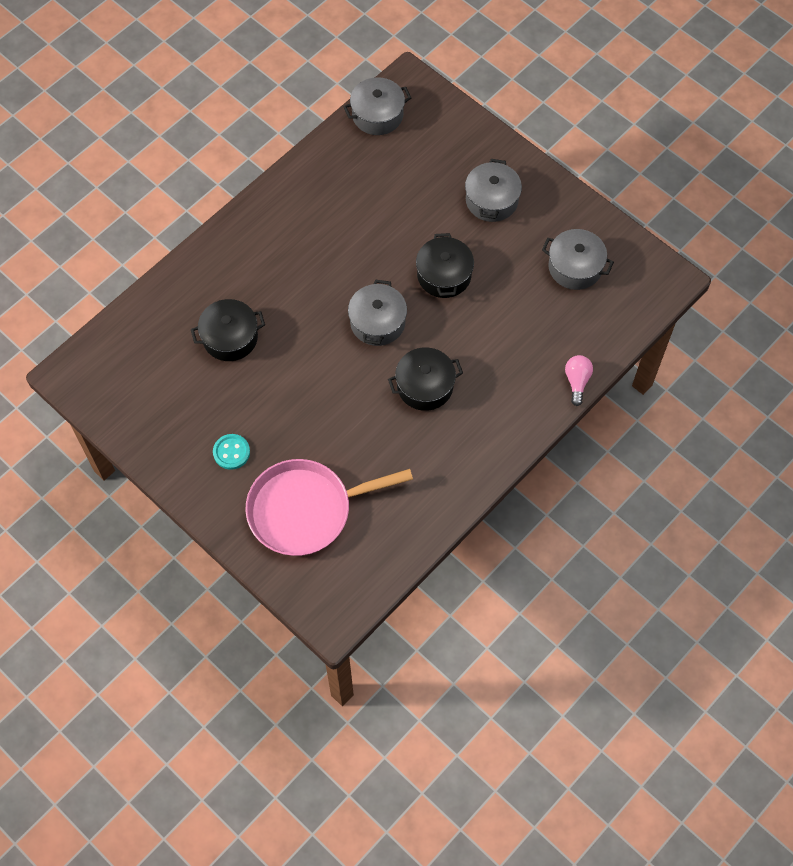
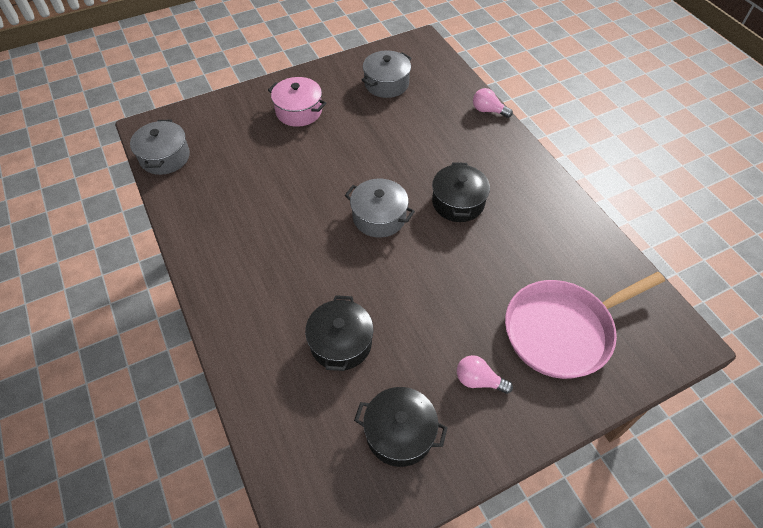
camera: 70 degrees left, 10 degrees down
(231, 452) = (478, 380): turquoise button -> pink light bulb
(305, 510) = (562, 330): pink pan -> pink pan turned 60 degrees clockwise
(444, 275) = (354, 159): black pot -> black pot (400, 433)
(491, 200) = (299, 111): grey pot -> pink pot

